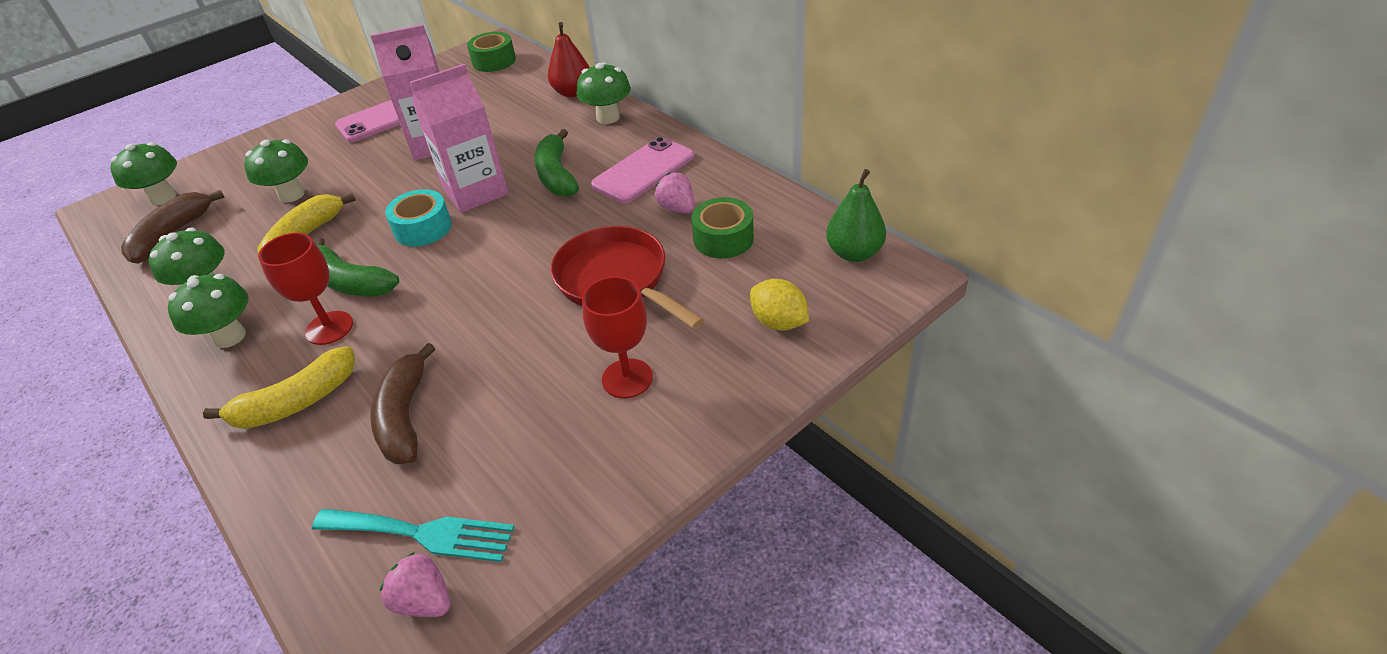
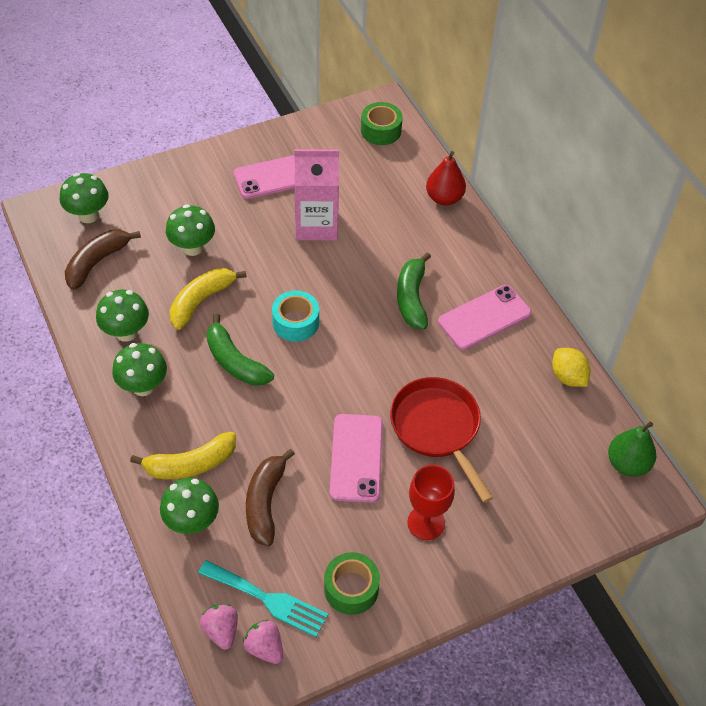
camera: 10 degrees right, 10 degrees up
(329, 328) = (216, 402): red goblet -> none
(475, 192) = (342, 295): pink carton -> none
(521, 336) = (356, 458): none -> pink phone
(608, 117) = (468, 242): green mushroom -> green mushroom (192, 522)
(677, 208) = (502, 369): pink strawberry -> pink strawberry (221, 631)
(723, 238) = (530, 414): green tape -> green tape (351, 588)
(778, 322) = (548, 510): yellow lemon -> yellow lemon (568, 377)

